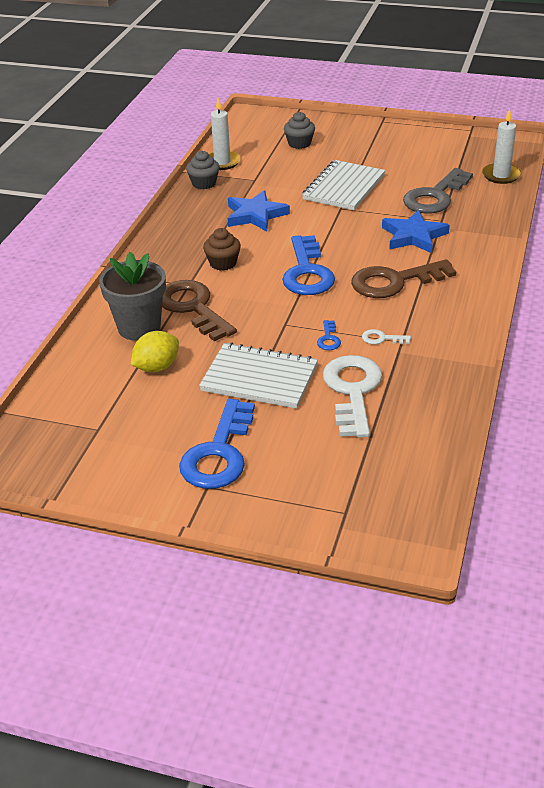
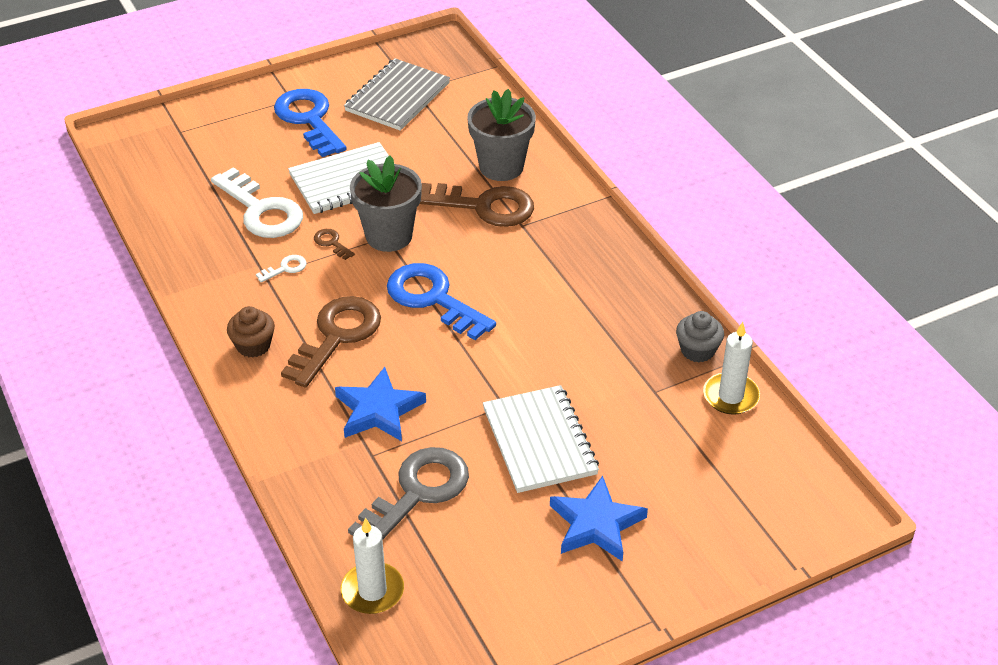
camera: 135 degrees right, 5 degrees up
(121, 430) = (397, 97): none -> grey notebook
(157, 367) = (438, 147): yellow lemon -> none
(223, 263) = (524, 263): brown cupcake -> brown cupcake (253, 345)
(255, 215) = (578, 339): blue star -> blue star (596, 524)
(283, 323) = (389, 236): none -> grey flower pot
(299, 143) = (693, 491): grey cupcake -> none
(328, 339) = (331, 243): blue key -> brown key
(435, 196) = (417, 492): grey key -> grey key turned 45 degrees clockwise

